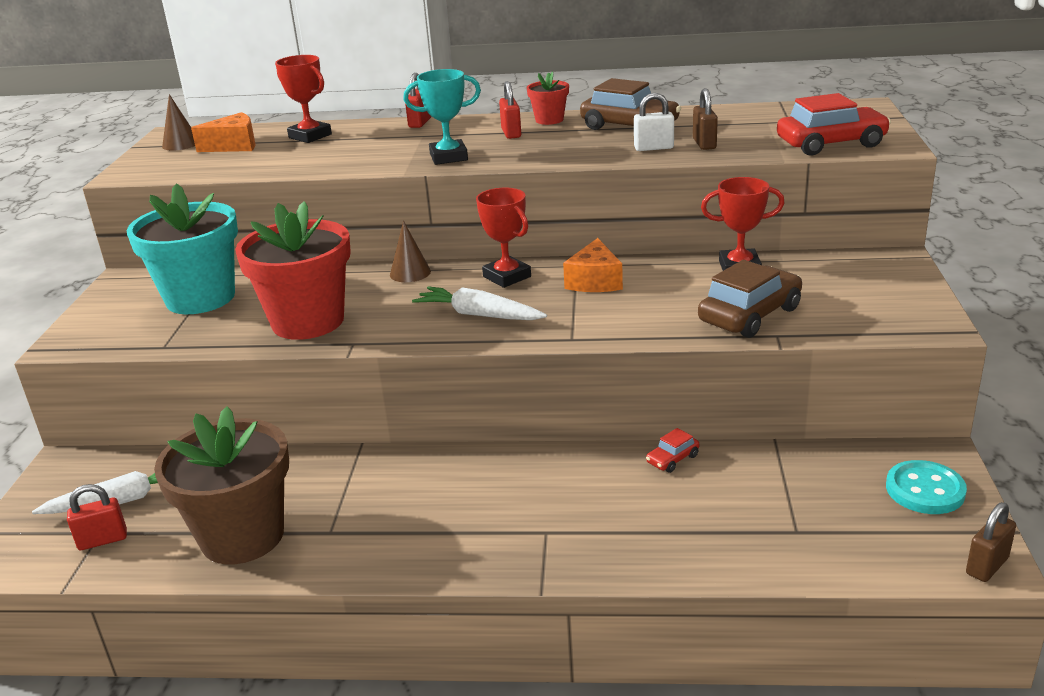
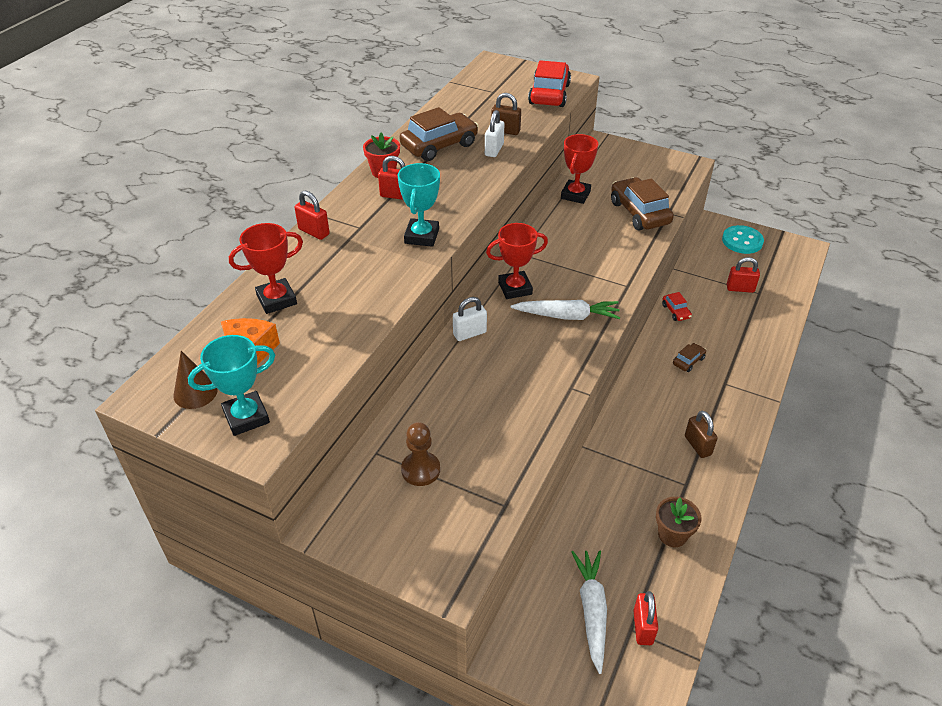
camera: 70 degrees left, 15 degrees up
(156, 164) = (246, 417): none -> turquoise trophy
(200, 298) = (420, 470): turquoise flower pot -> brown pawn
(242, 536) = (672, 535): brown flower pot -> brown flower pot, size x0.46
(308, 321) = (518, 406): red flower pot -> none
(410, 273) = (469, 333): brown cone -> white padlock
(479, 315) = (567, 316): white carrot -> white carrot turned 135 degrees counterclockwise
(570, 490) = (688, 361): none -> brown car
(595, 281) = (552, 253): orange cheese -> none
(788, 509) = (740, 289): none -> red padlock
(987, 566) = (804, 249): brown padlock -> brown padlock (697, 445)

